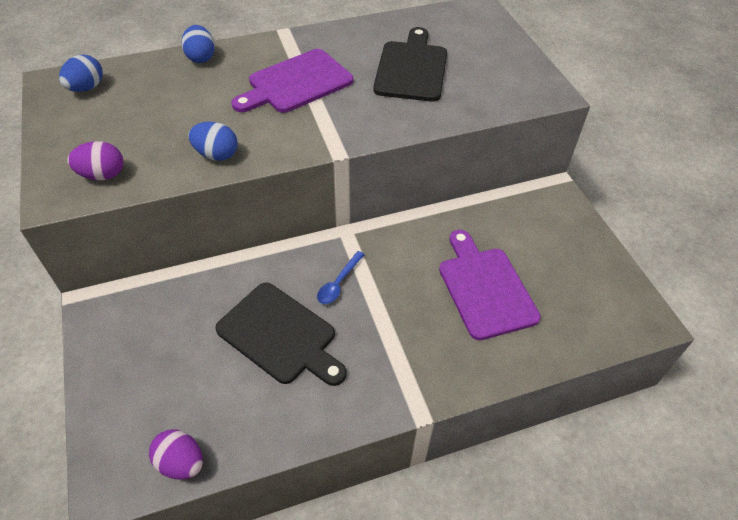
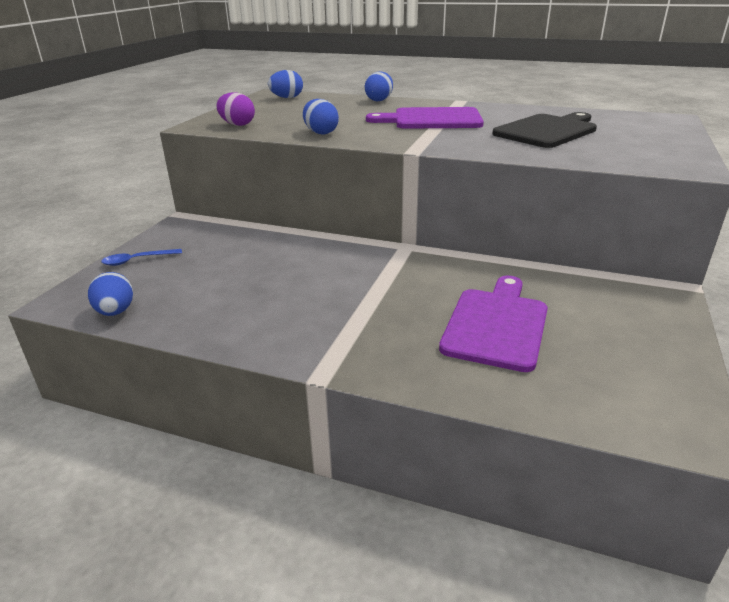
camera: 40 degrees right, 20 degrees down
(181, 463) = (115, 312): purple egg -> blue egg
(280, 335) = (275, 280): black cutting board -> none
(338, 283) = (359, 271): blue spoon -> blue spoon (137, 260)

